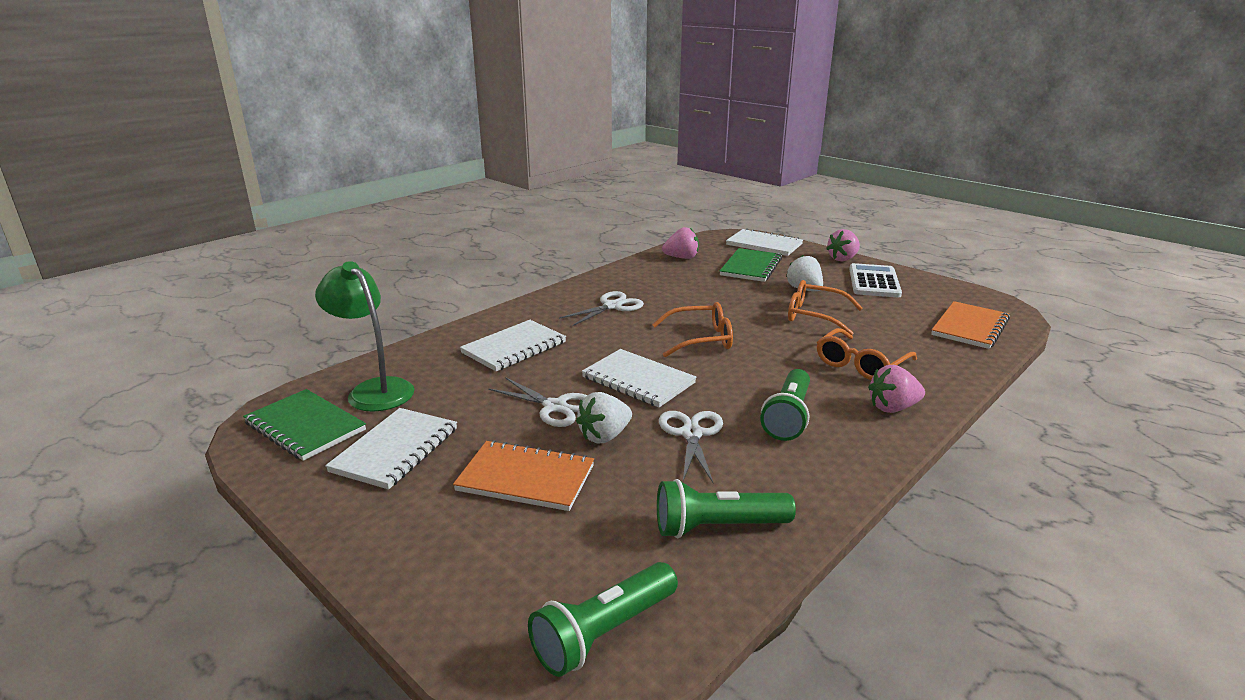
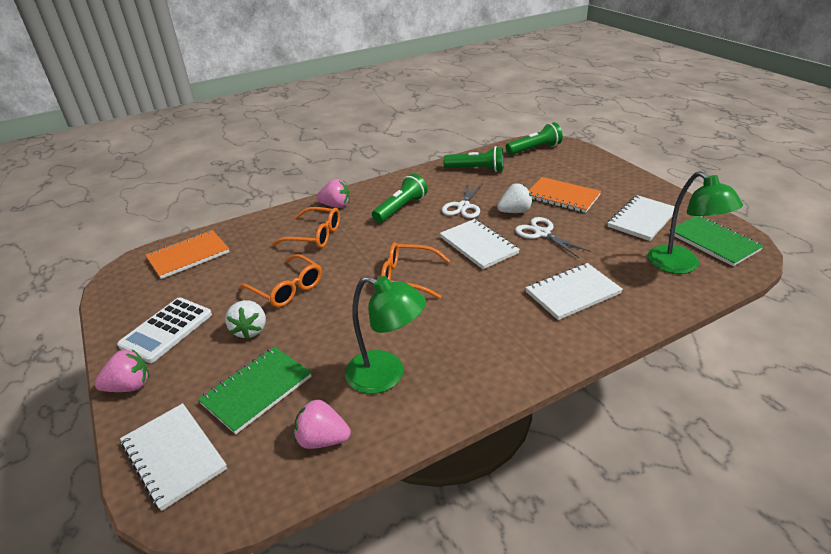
camera: 160 degrees left, 10 degrees up
(612, 306) = (466, 338): white scissors -> none
(664, 282) = (386, 375): none -> green lamp
(860, 365) = (315, 235): orange glasses -> orange glasses turned 45 degrees clockwise

